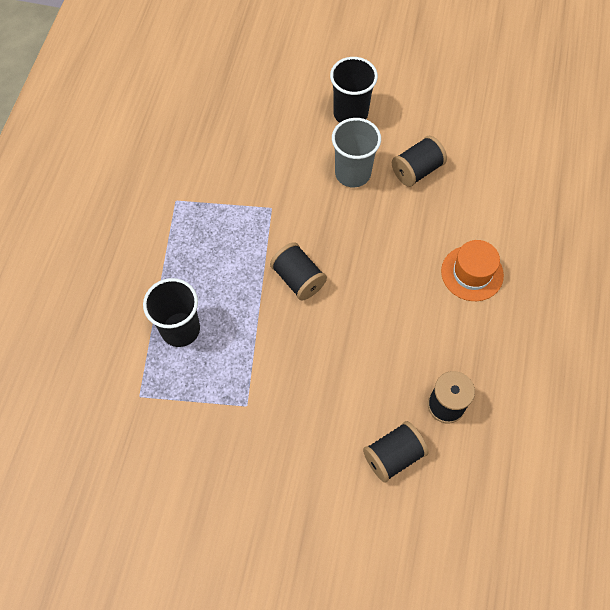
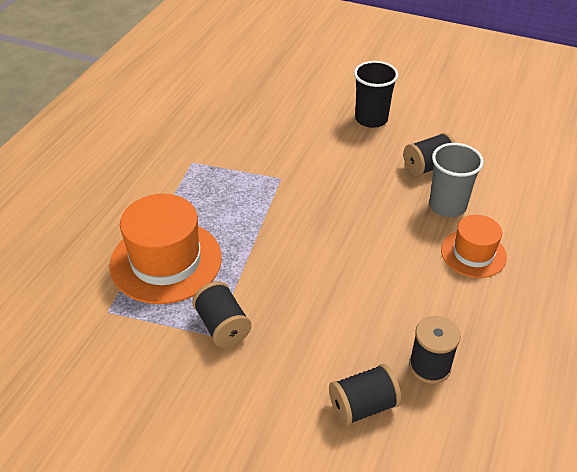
camera: 10 degrees right, 20 degrees down
(180, 329) = (166, 261): black cup -> orange hat
(298, 279) = (293, 236): black spool -> black spool (222, 326)
(352, 173) = (365, 162): grey cup -> grey cup (447, 206)

